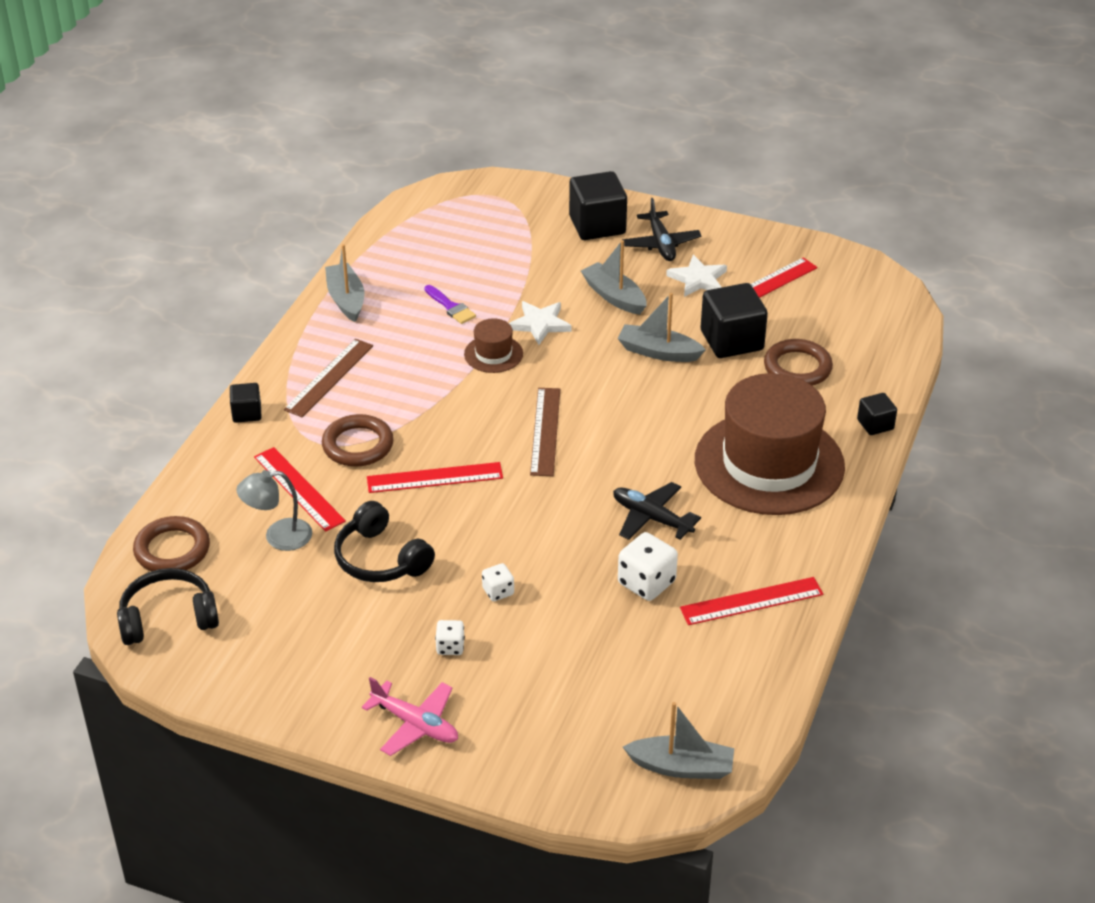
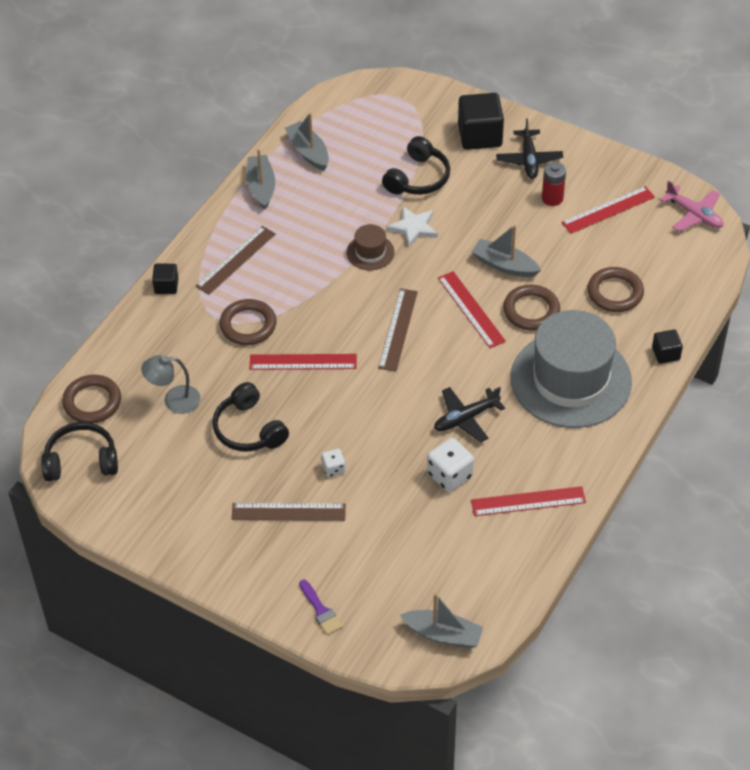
camera: 10 degrees right, 10 degrees up
(298, 489) = (196, 359): red ruler -> red ruler (471, 309)
(415, 724) = (251, 573): pink plane -> pink plane (694, 214)
(450, 647) = (288, 512): white dice -> brown ruler
(451, 307) = (344, 203): purple brush -> purple brush (321, 610)
(534, 273) = (418, 178): none -> black headphones
(614, 296) = (479, 207): grey boat -> grey boat (308, 152)
(651, 518) = (466, 418): black plane -> black plane turned 75 degrees counterclockwise
(698, 279) = (552, 198): white star -> red battery
(702, 396) = (531, 310): none -> brown ring
(731, 340) = (567, 261): black cube -> none
(769, 463) = (570, 380): brown hat -> grey hat

